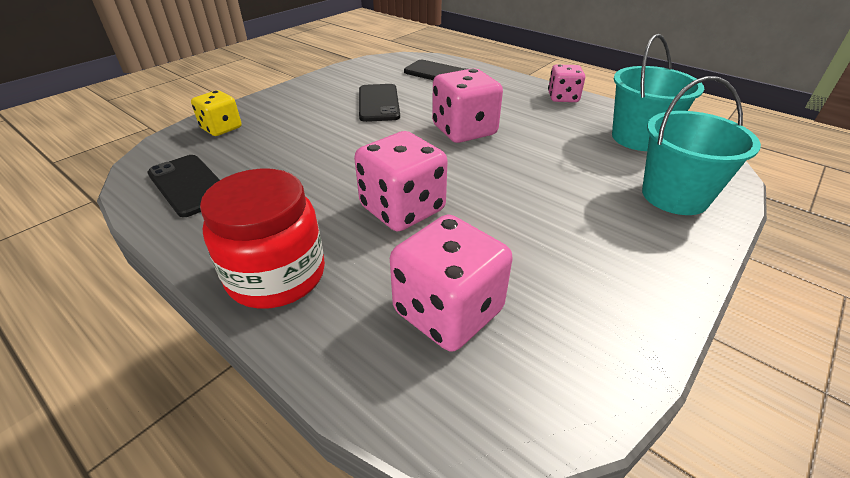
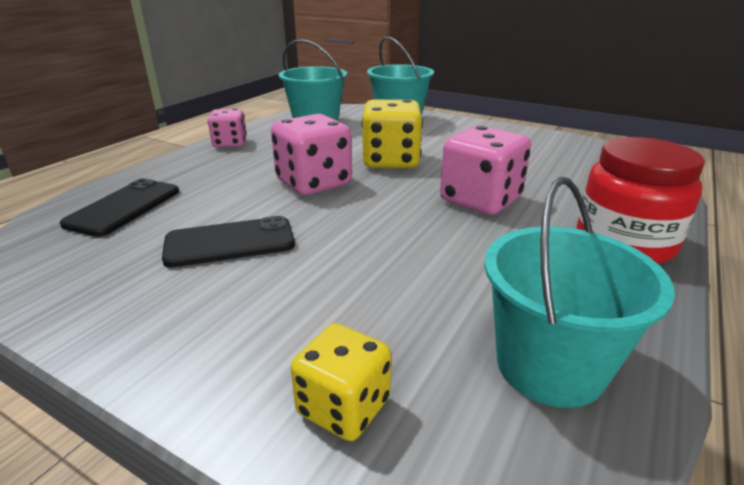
camera: 100 degrees left, 10 degrees down
(189, 185) = (550, 366): black phone -> turquoise bucket
(448, 311) = (578, 176): pink dice -> none
(515, 172) = (391, 161): none -> yellow dice

